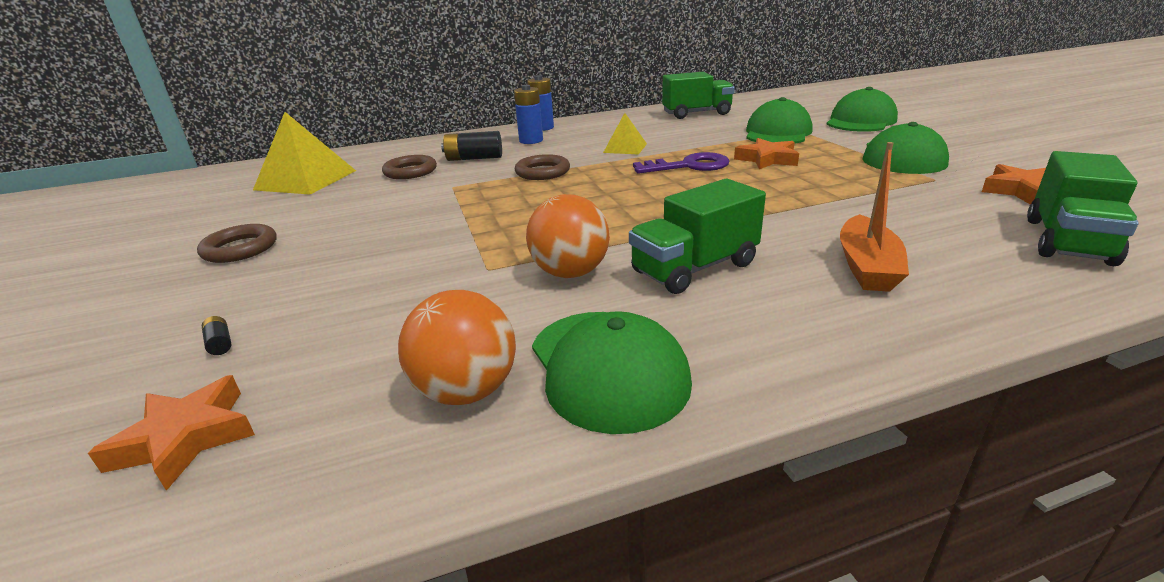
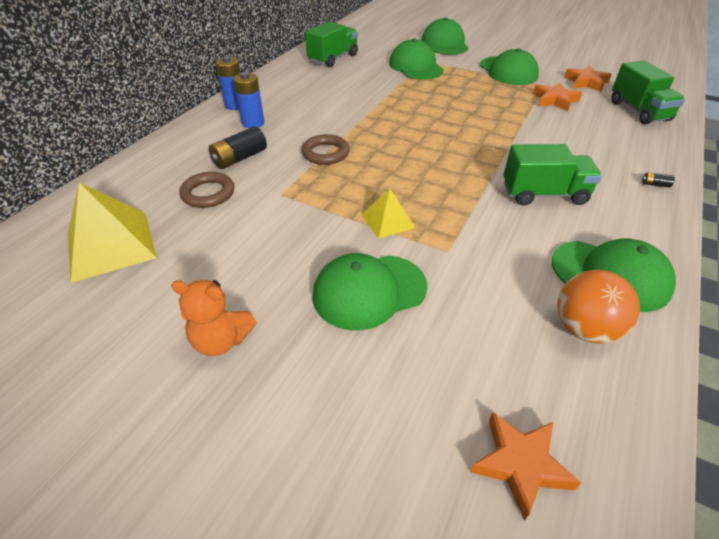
camera: 45 degrees left, 15 degrees up
(220, 343) = (399, 409): black battery -> black battery (655, 184)
(240, 249) = (221, 340): brown ring -> orange teddy bear
(370, 266) = (369, 291): none -> green cap
(570, 273) = (495, 228): orange ball -> none
(625, 148) = (342, 109): yellow pyramid -> yellow pyramid (388, 221)
(689, 166) = (413, 114): purple key -> none
(694, 268) = (544, 194): green truck -> green truck turned 105 degrees counterclockwise
(767, 159) = (447, 93): orange star -> orange star (554, 100)
(867, 266) = (602, 158): orange boat -> none

